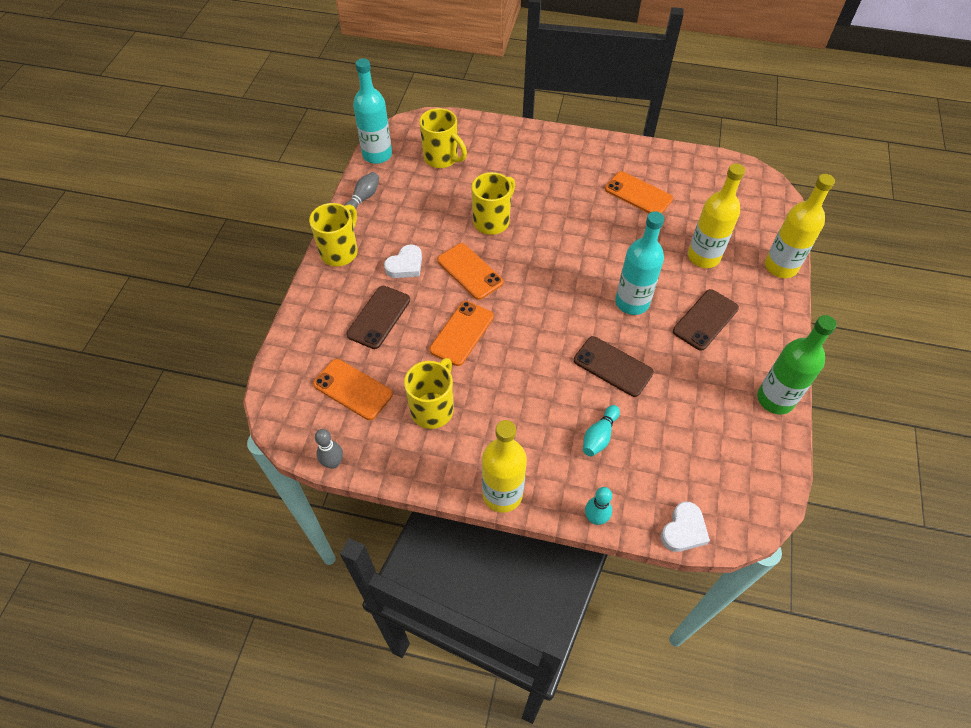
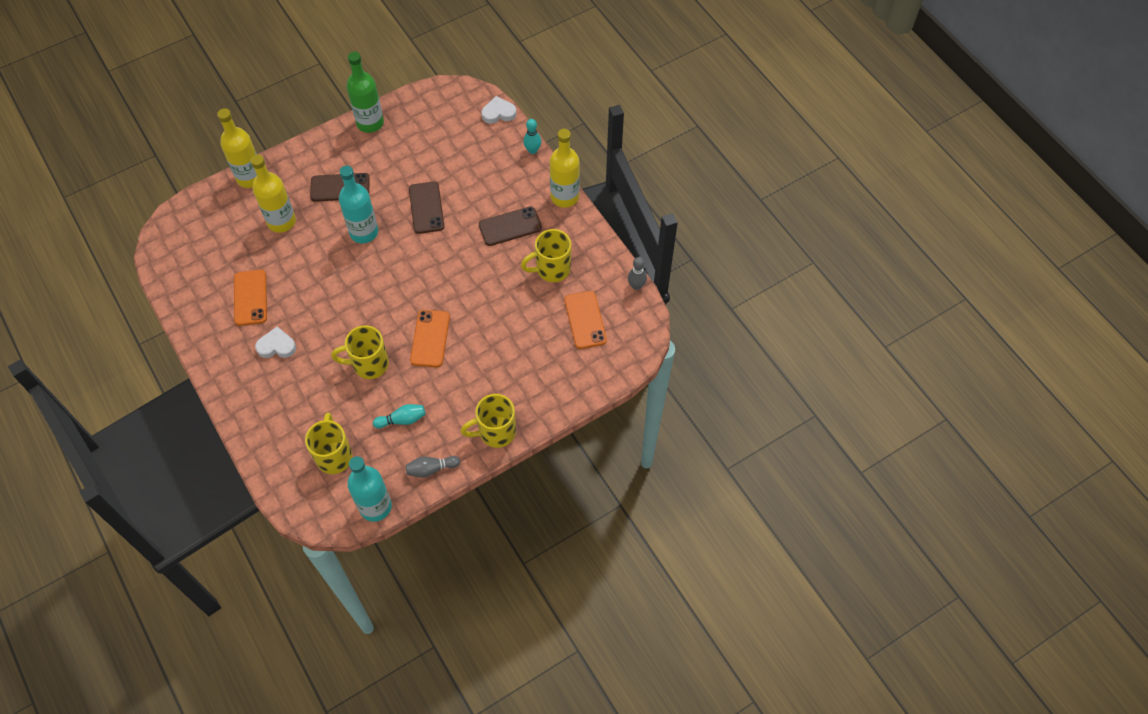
camera: 135 degrees left, 5 degrees up
(379, 317) = (522, 356): brown phone -> brown phone (510, 226)
(405, 265) = (464, 381): white heart -> white heart (276, 346)
(462, 333) = (484, 300): orange phone -> none
(599, 436) = (482, 181): turquoise bowling pin -> turquoise bowling pin (402, 420)

